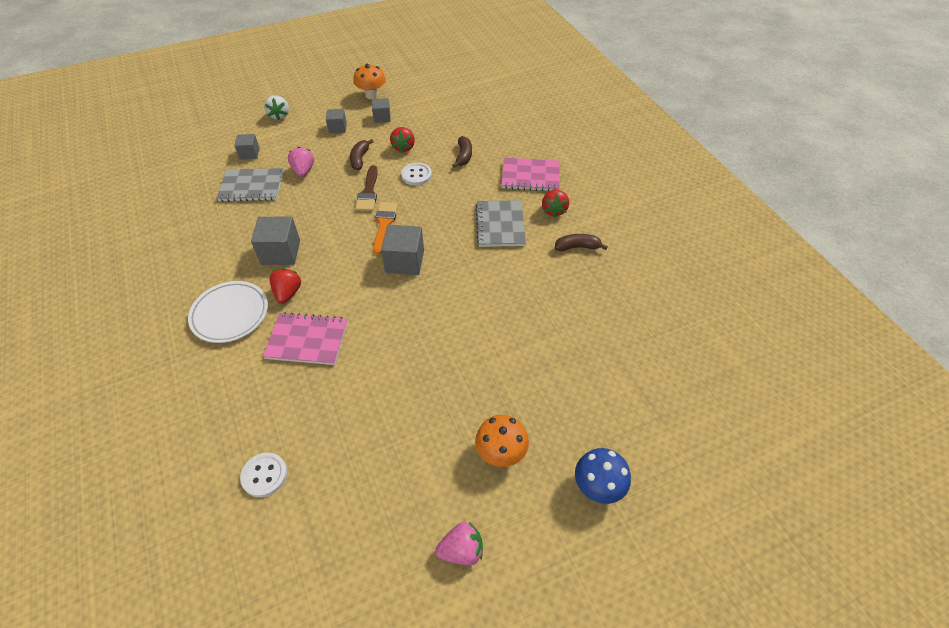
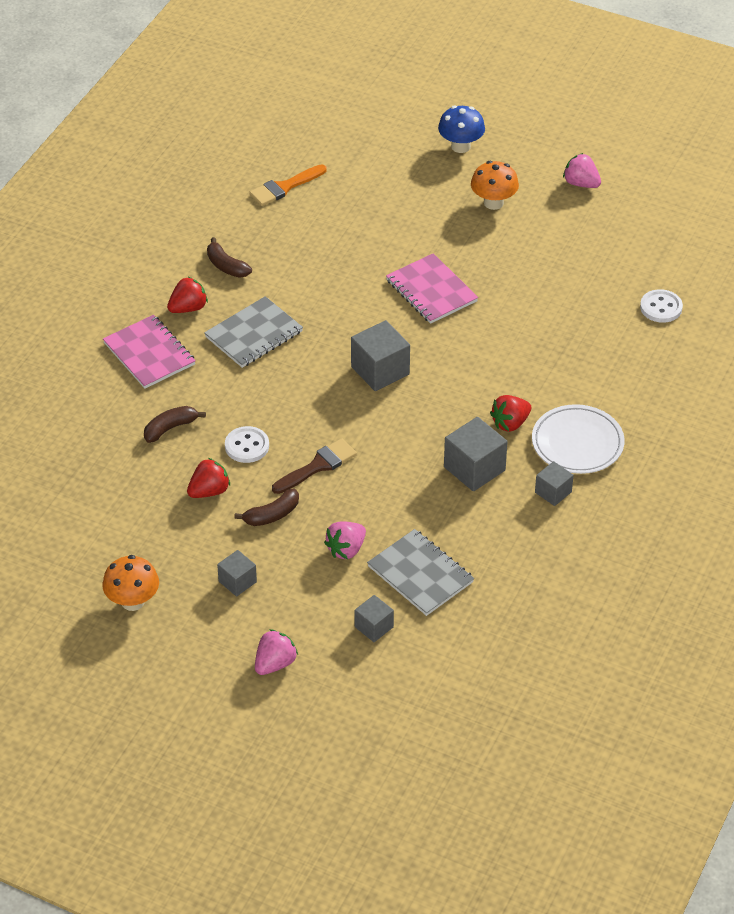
camera: 130 degrees left, 5 degrees down
(279, 115) = (275, 663): white strawberry -> pink strawberry
(307, 340) = (537, 371): pink notebook -> pink notebook (431, 291)
(382, 117) = (171, 554): grey cube -> grey cube (553, 492)
(384, 224) = (349, 419): orange brush -> orange brush (284, 187)

